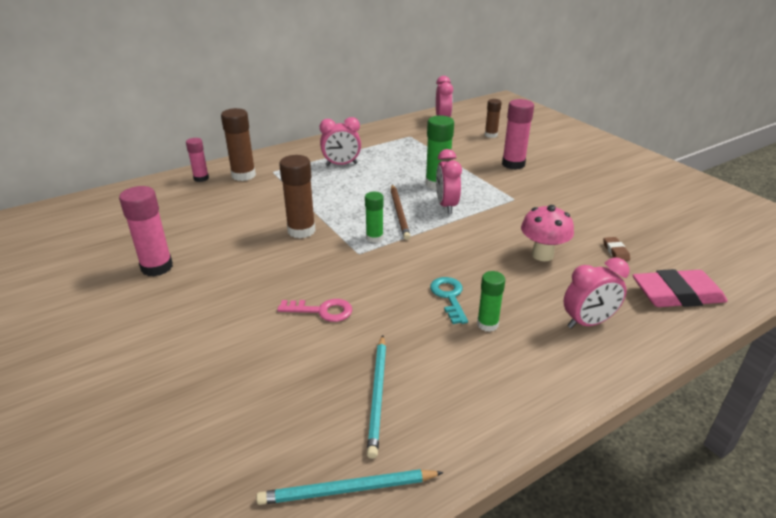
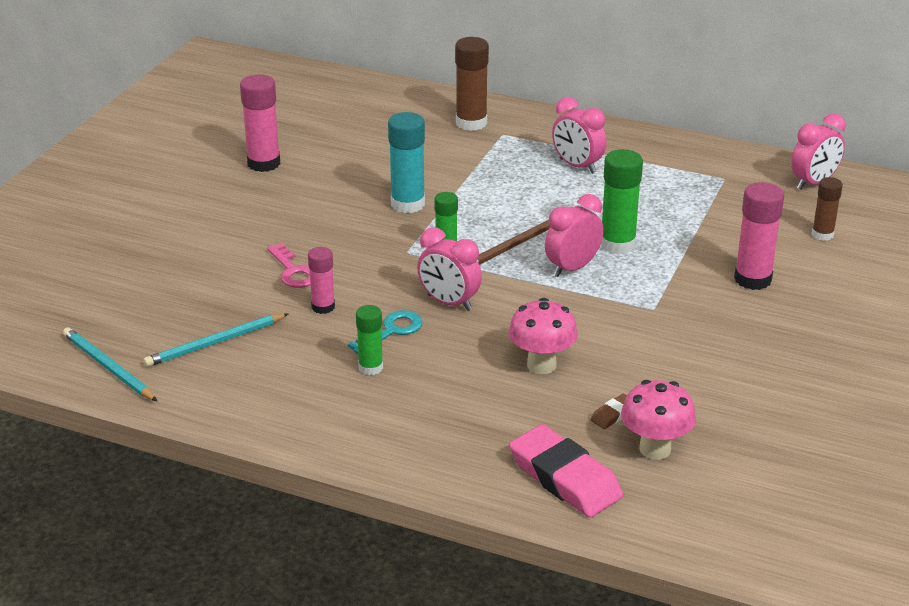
camera: 55 degrees right, 0 degrees up
(201, 178) = (433, 104): pink glue stick -> pink glue stick (323, 307)
(301, 230) = (407, 204): brown glue stick -> turquoise glue stick
(588, 323) = (439, 428): pink clock -> pink clock (449, 303)
(660, 252) = (655, 449): none -> pink mushroom

